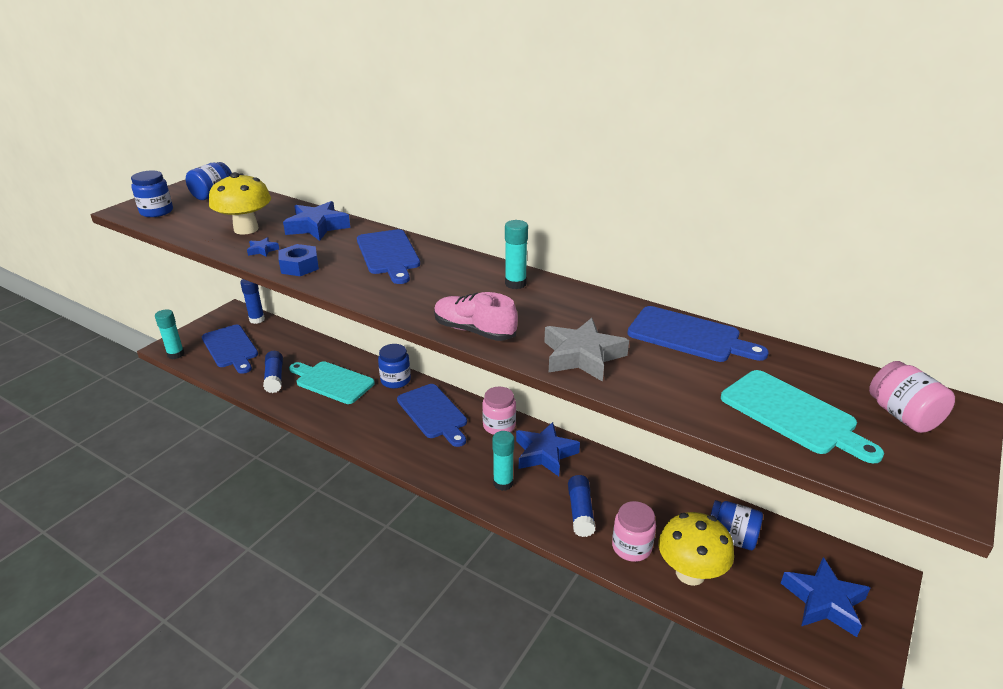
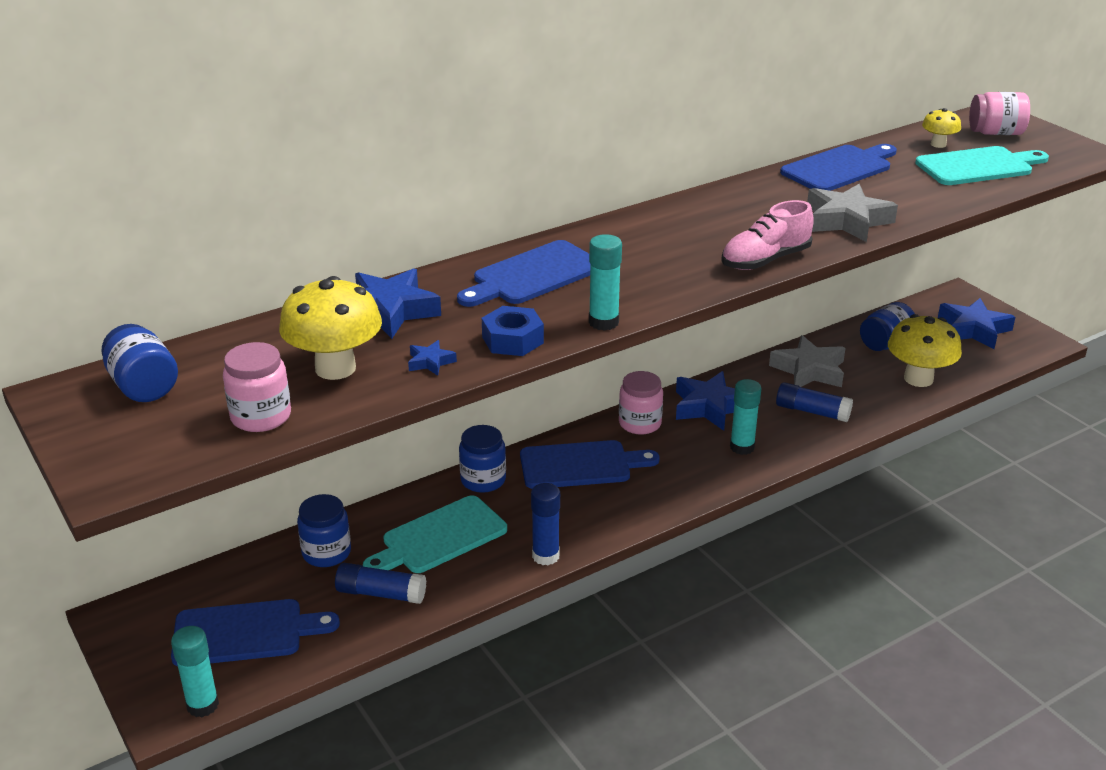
camera: 65 degrees left, 0 degrees up
(156, 211) = (157, 448): blue jar -> blue jar (326, 553)
(257, 319) = (177, 591): blue glue stick -> blue glue stick (545, 556)
(388, 254) = (532, 275): blue cutting board -> blue cutting board turned 135 degrees clockwise
(515, 284) = (676, 218): turquoise glue stick -> turquoise glue stick (603, 322)
(631, 547) = (873, 398): pink jar -> pink jar (261, 416)
(642, 497) = (809, 370): none -> grey star
(817, 382) = (938, 144): none -> yellow mushroom

